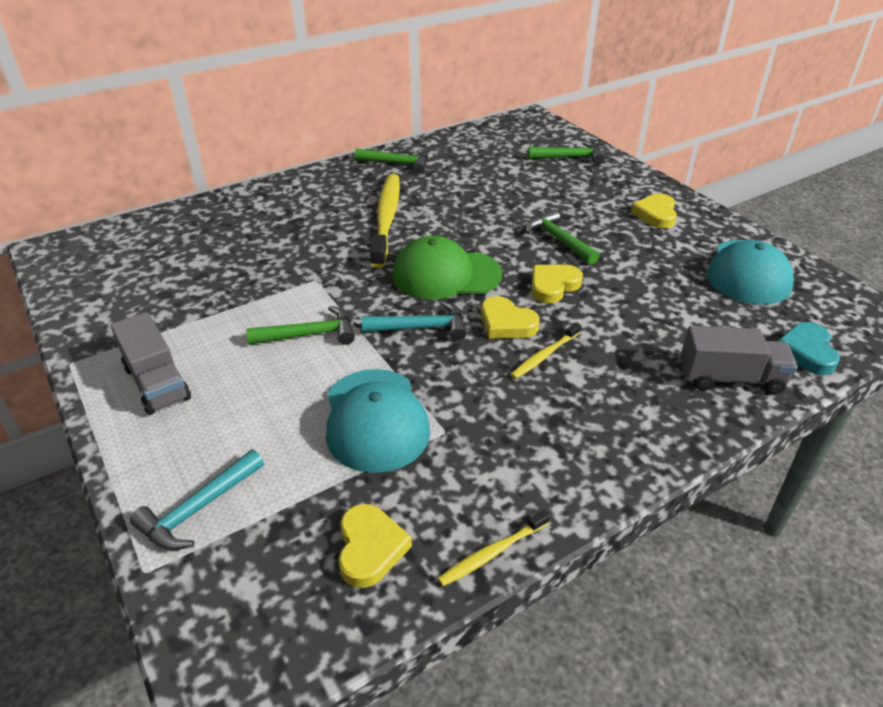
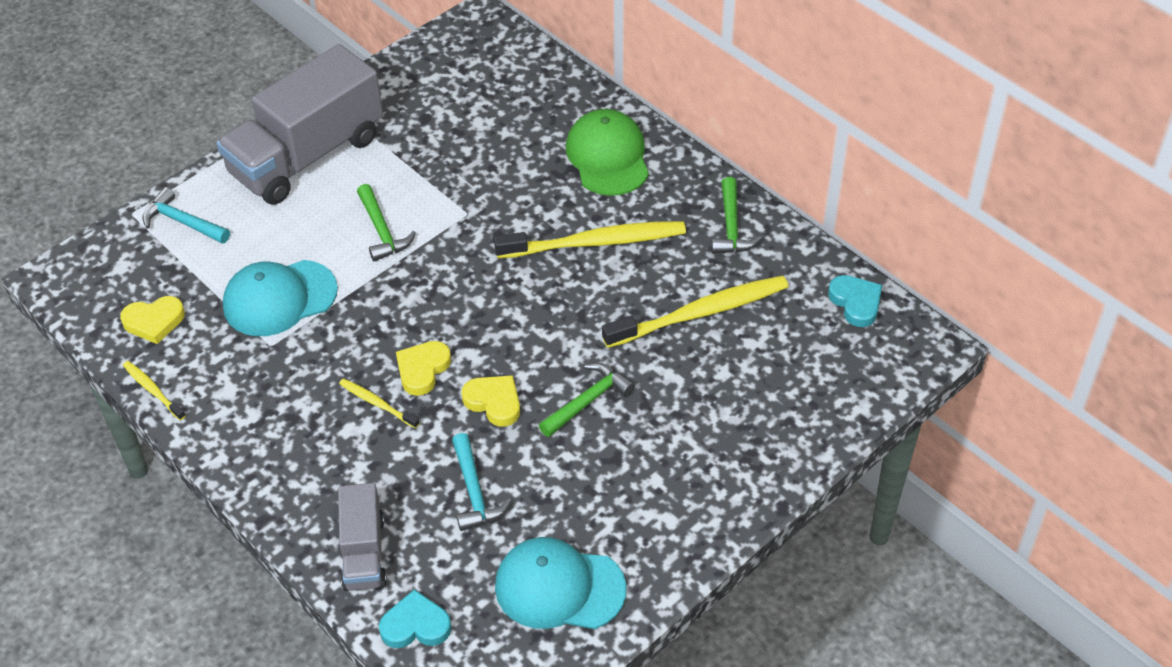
camera: 80 degrees right, 10 degrees up
(157, 383) = (307, 155): grey truck -> grey truck, size x1.94
(421, 328) = (405, 306): turquoise hammer -> turquoise hammer (474, 491)
(446, 274) = (496, 311): green cap -> green cap (608, 156)
(480, 184) = (701, 313): none -> yellow toothbrush
(488, 132) = (856, 302): none -> turquoise heart
(569, 157) = (809, 399): green hammer -> none
(656, 214) = (675, 496): yellow heart -> none

